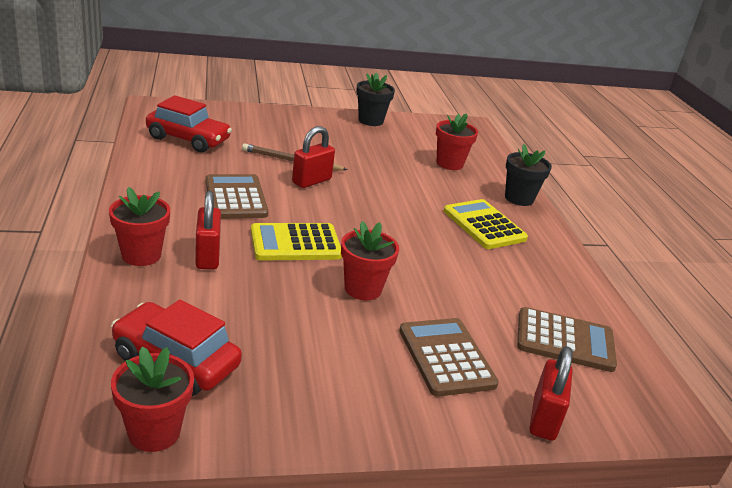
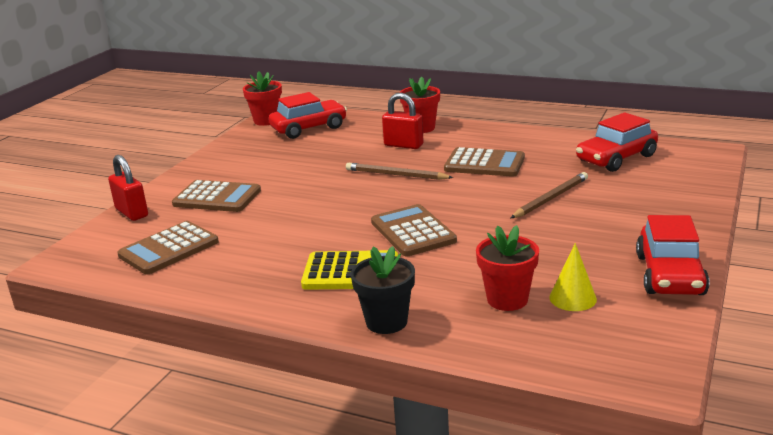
camera: 130 degrees right, 5 degrees down
(295, 243) = (396, 175): yellow calculator -> brown pencil
(311, 181) = (500, 200): red padlock -> none
(363, 289) = (315, 187): red flower pot -> none
(370, 121) = (669, 275): black flower pot -> red car
(400, 211) = (413, 231): none -> brown calculator
(426, 145) = (572, 298): none -> yellow cone

